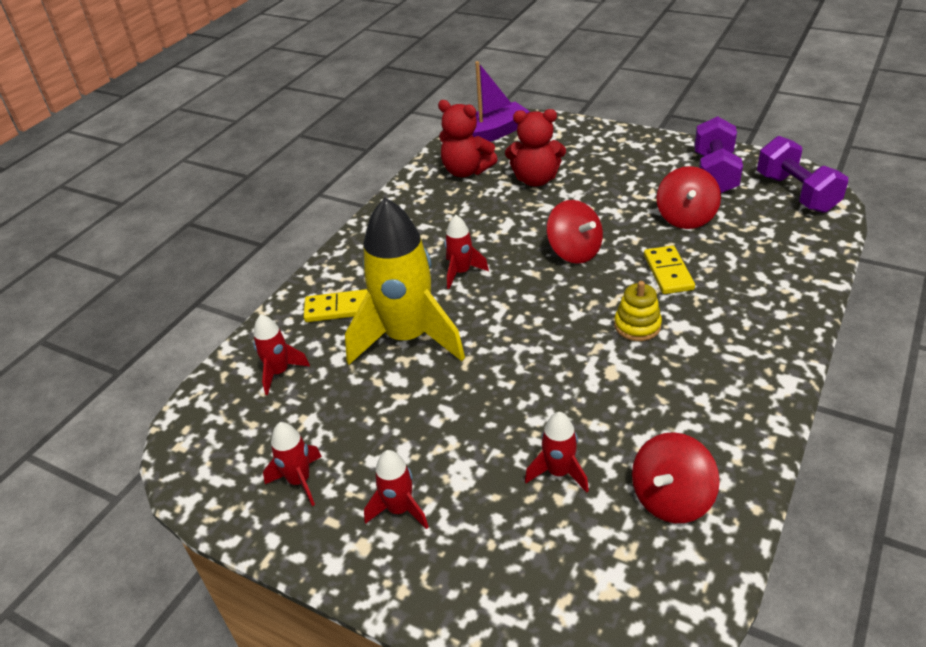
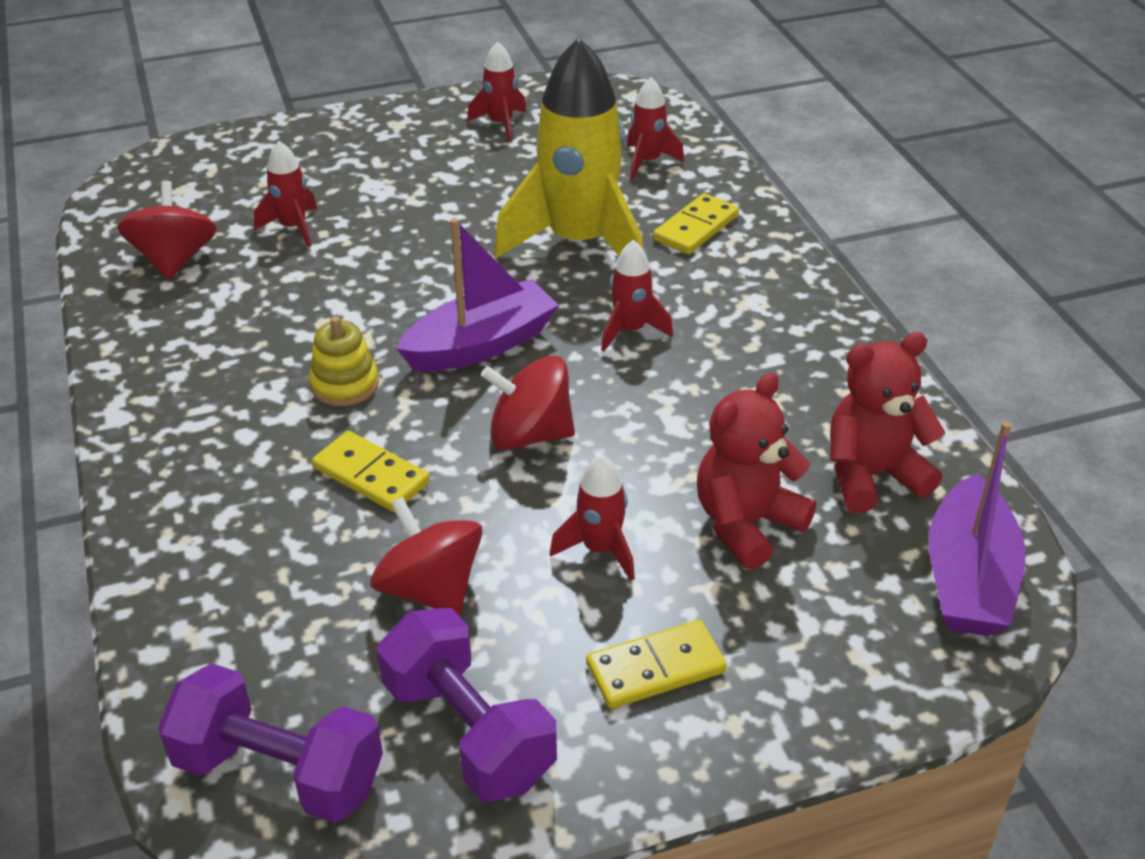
camera: 130 degrees right, 0 degrees up
(399, 509) = (397, 149): red rocket -> red rocket (600, 549)
(541, 307) = (481, 345): none -> purple boat
(628, 160) = (655, 668): none -> yellow domino

